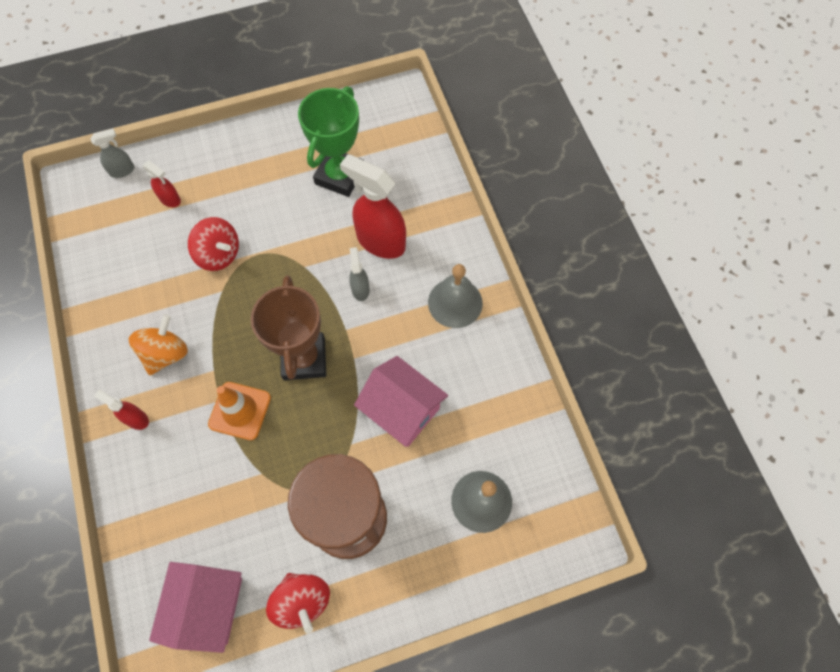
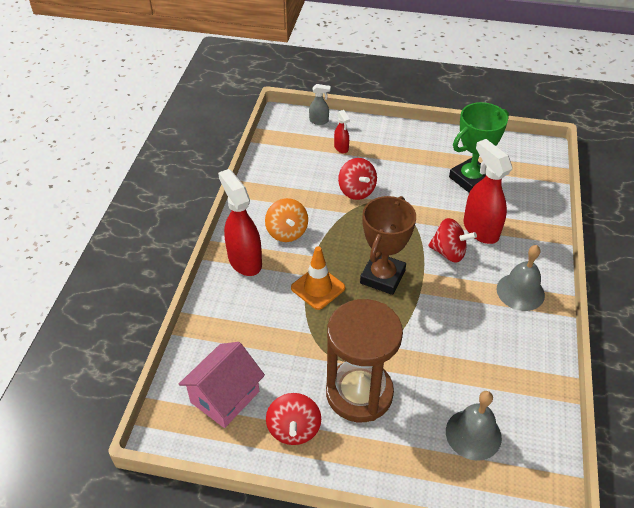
camera: 30 degrees right, 20 degrees down
(136, 419) = (244, 261): red spray bottle -> red spray bottle, size x2.02
(166, 353) = (287, 232): orange spinning top -> orange spinning top turned 105 degrees clockwise
(360, 289) = (448, 252): grey spray bottle -> red spinning top
(402, 410) = (440, 342): pink house -> none

